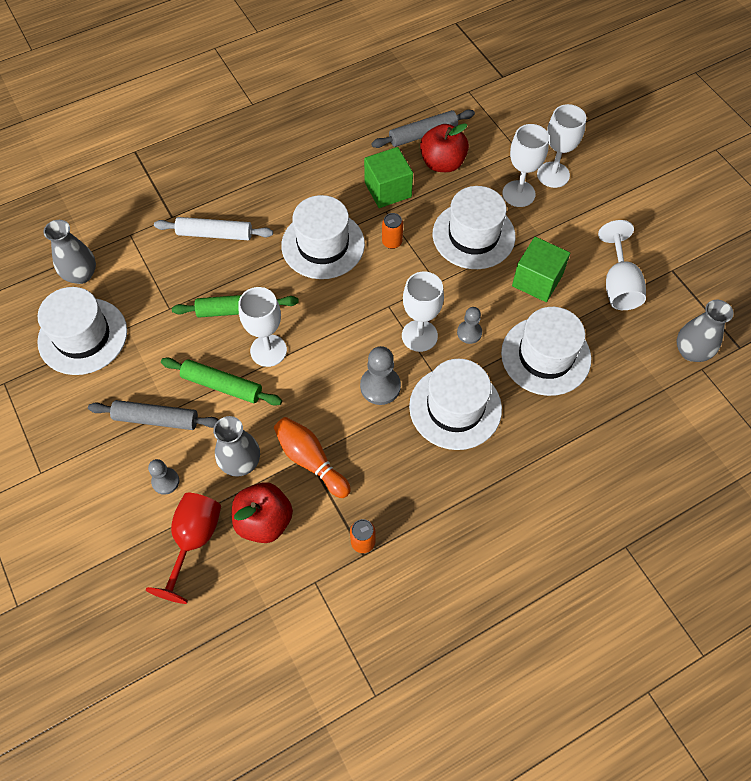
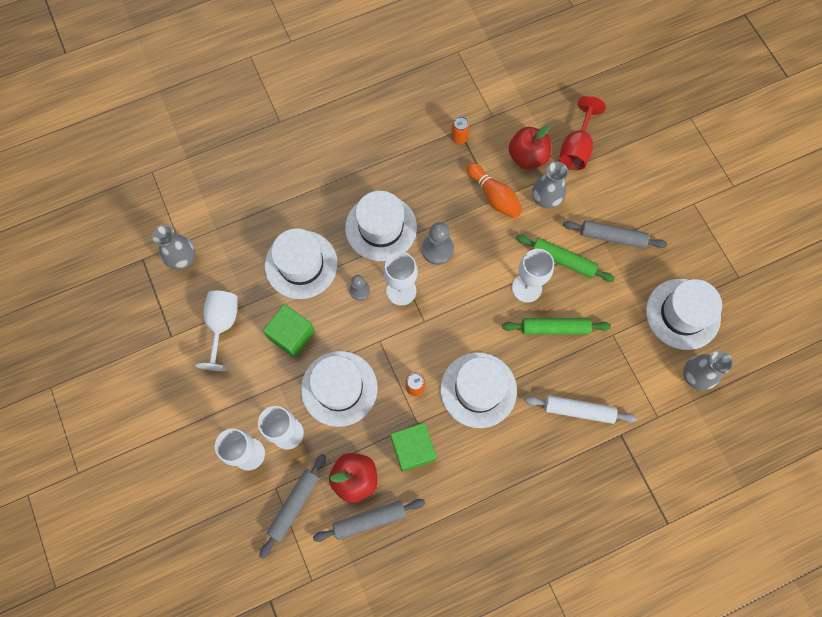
camera: 175 degrees left, 10 degrees up
(165, 481) = (600, 189): grey pawn -> none
(497, 140) = (294, 505): none -> grey rolling pin

